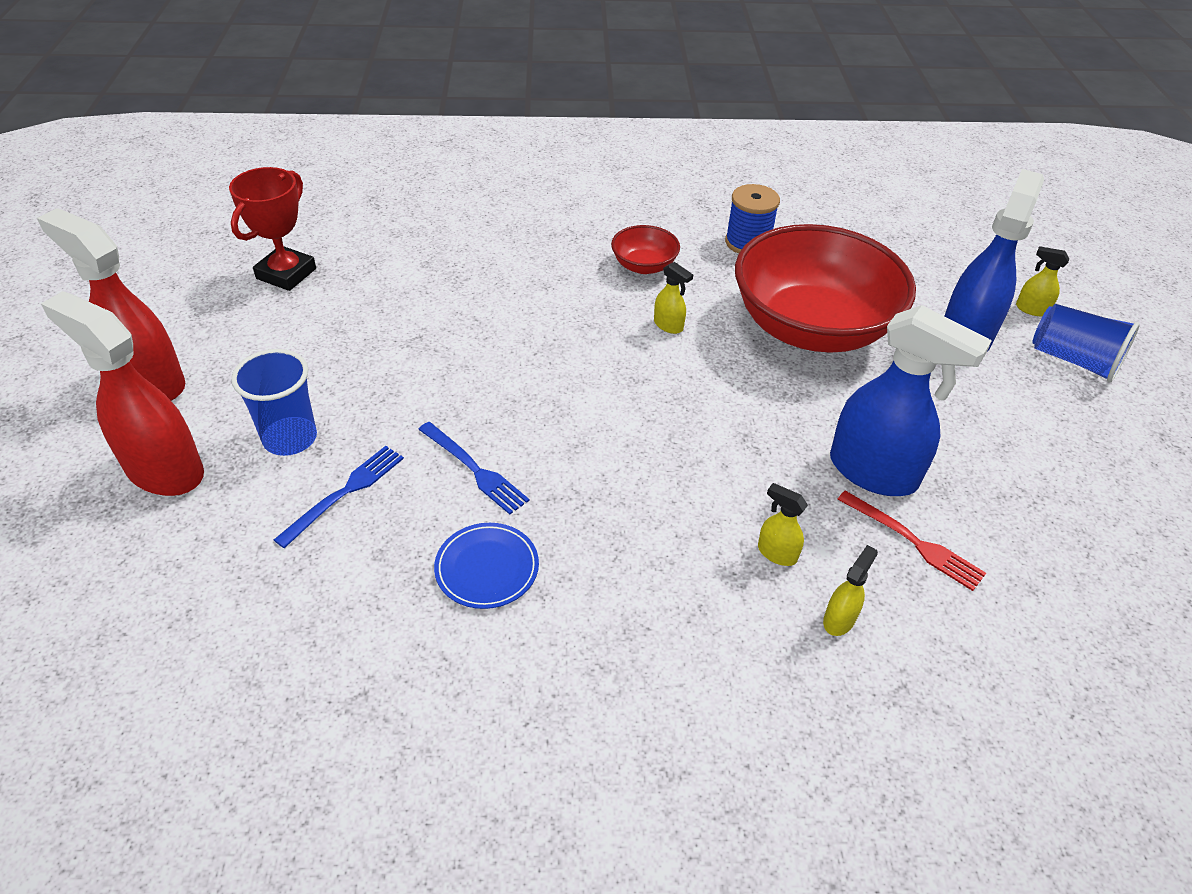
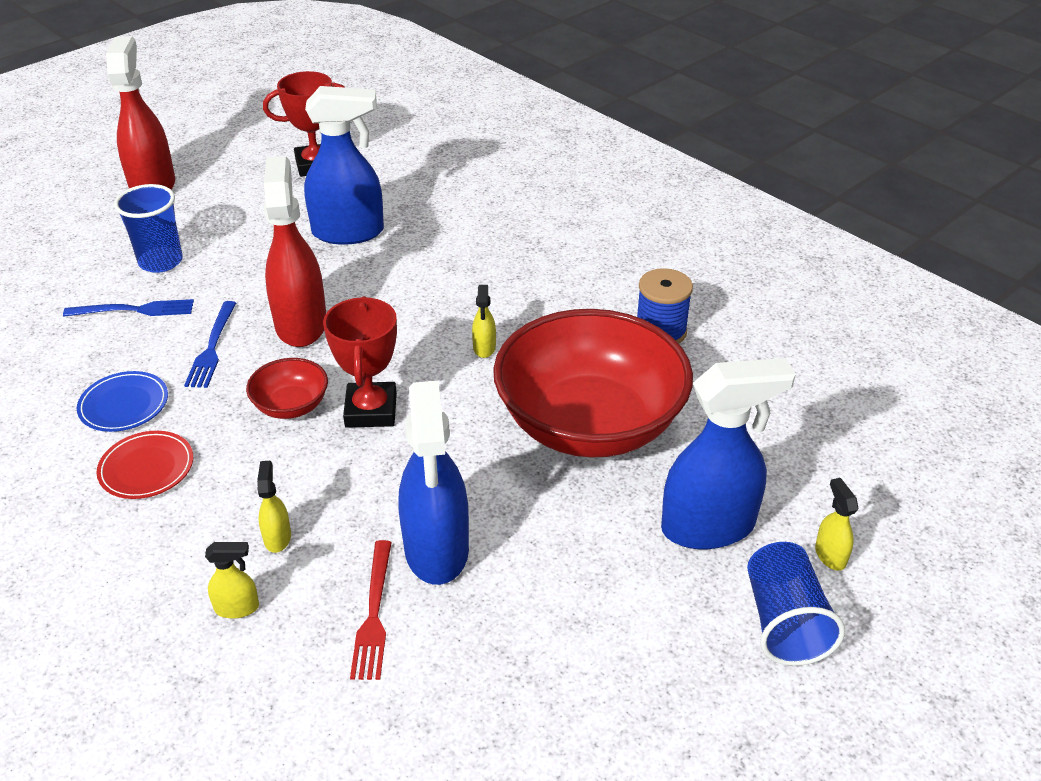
camera: 50 degrees right, 5 degrees down
(164, 470) = (85, 237): red spray bottle -> red spray bottle (301, 324)
(419, 309) = (349, 232): none -> blue spray bottle
(599, 595) = (146, 468): none -> red plate
(644, 266) = (544, 297): red bowl -> red bowl (291, 406)
(675, 421) = (371, 410): none -> red trophy

